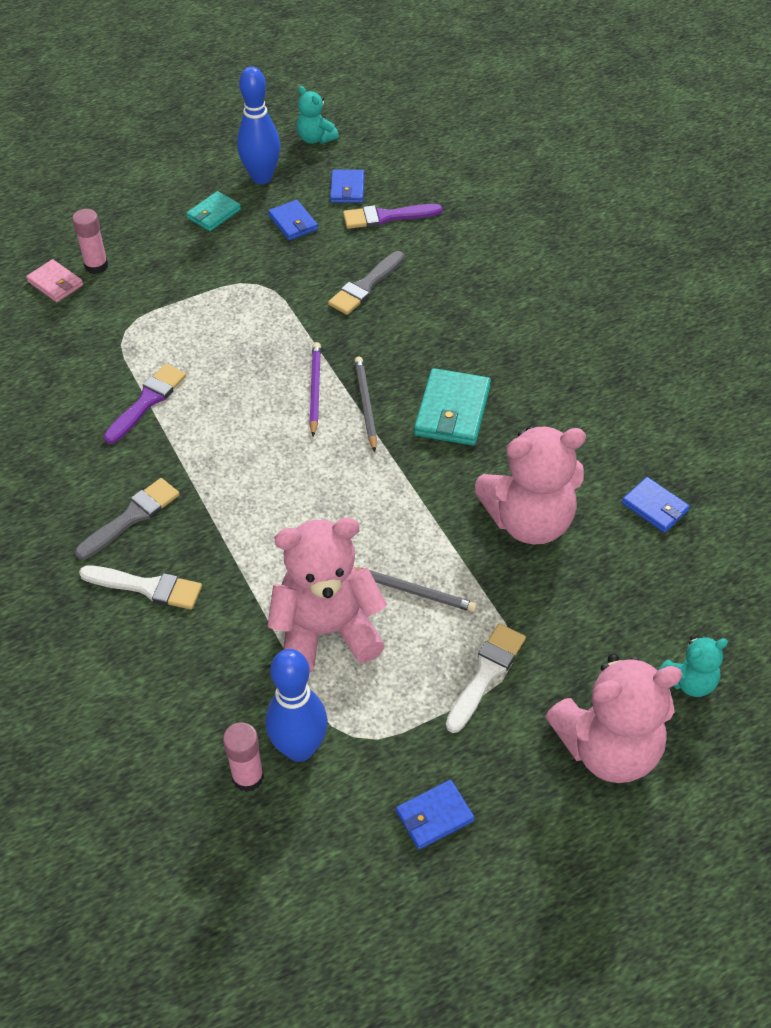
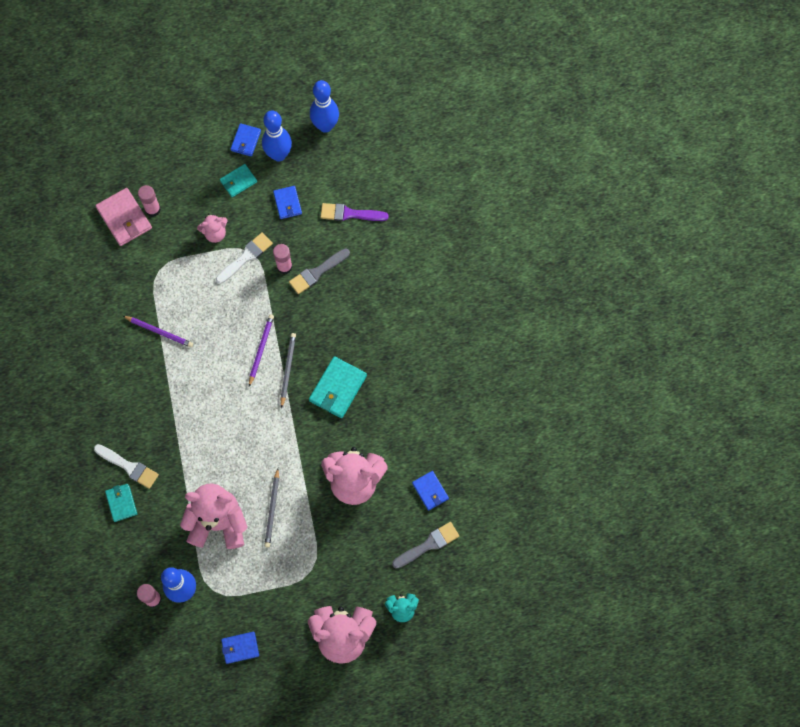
camera: 15 degrees right, 20 degrees up
(55, 283) = (124, 218): pink wallet -> pink wallet, size x1.62
(132, 517) = (131, 416): grey brush -> grey brush (428, 545)
(147, 401) = (159, 331): purple brush -> purple pencil
(148, 642) = (121, 503): none -> turquoise wallet
(198, 273) = (215, 233): none -> pink teddy bear
(314, 289) = (284, 267): none -> pink glue stick
(315, 138) = (325, 126): turquoise teddy bear -> blue bowling pin
(347, 189) = (332, 181): blue wallet -> blue wallet (246, 141)
(411, 590) = (272, 509): grey pencil -> grey pencil turned 60 degrees clockwise
(486, 673) = (295, 573): white brush -> white brush (246, 257)

